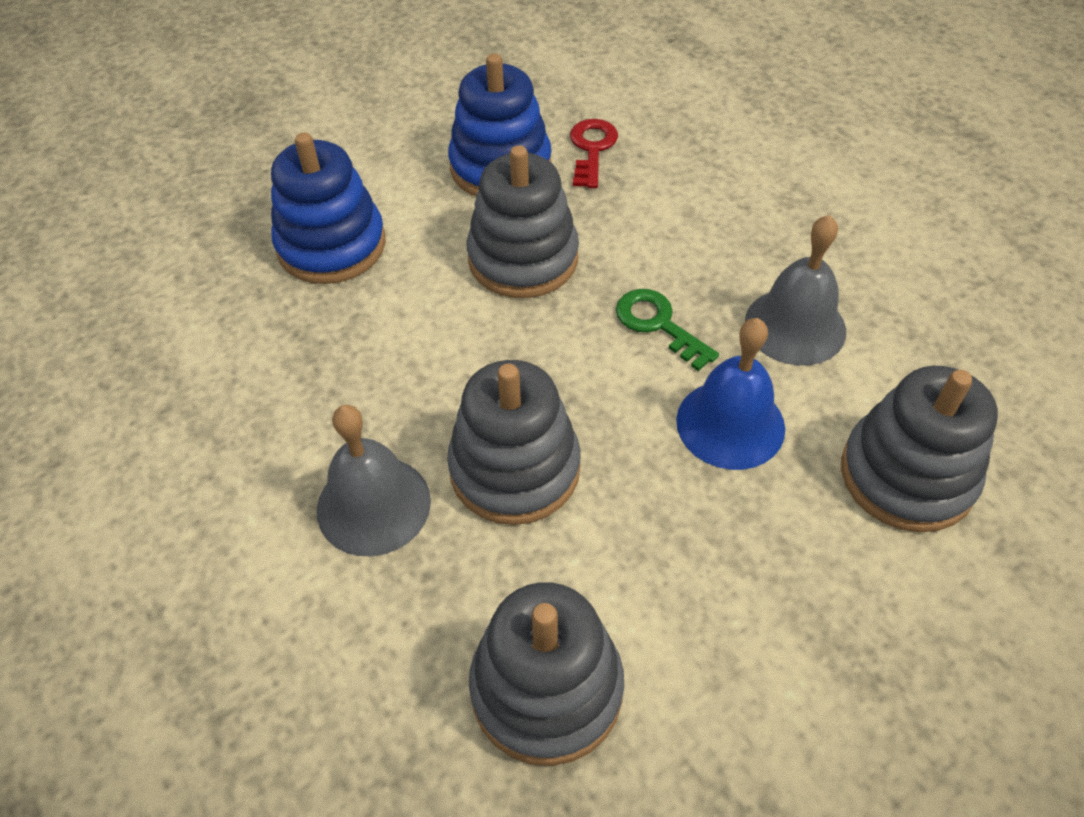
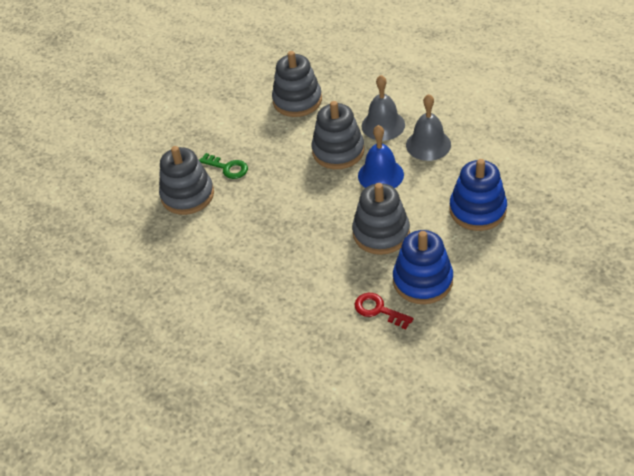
camera: 165 degrees right, 5 degrees down
(592, 149) = (378, 310): red key -> red key turned 135 degrees clockwise
(658, 324) = (304, 222): green key -> green key (227, 168)
(730, 424) = (260, 192): blue bell -> blue bell (380, 175)
(795, 326) = (241, 241): grey bell -> grey bell (428, 144)

